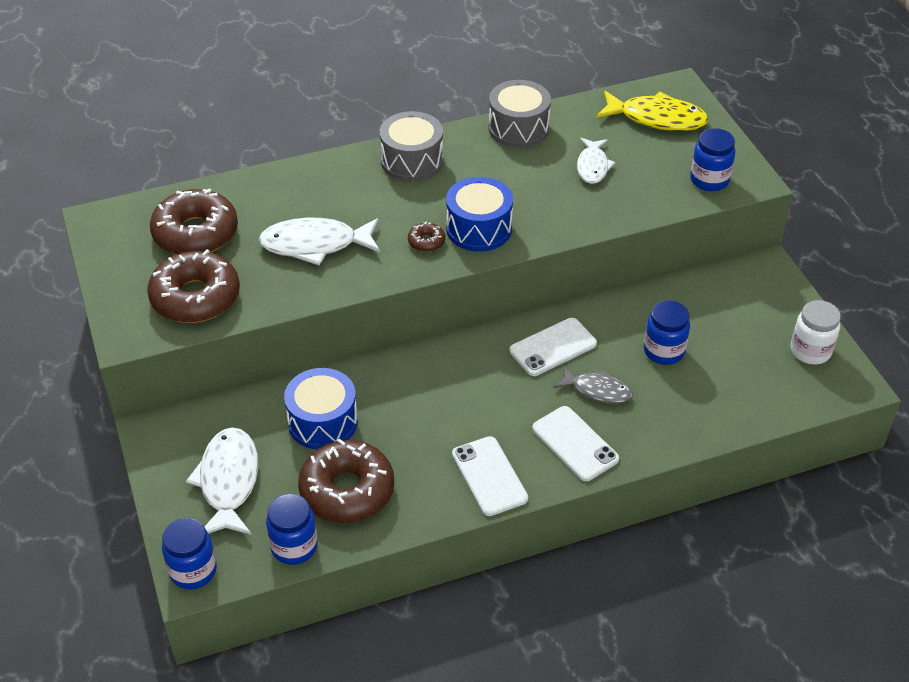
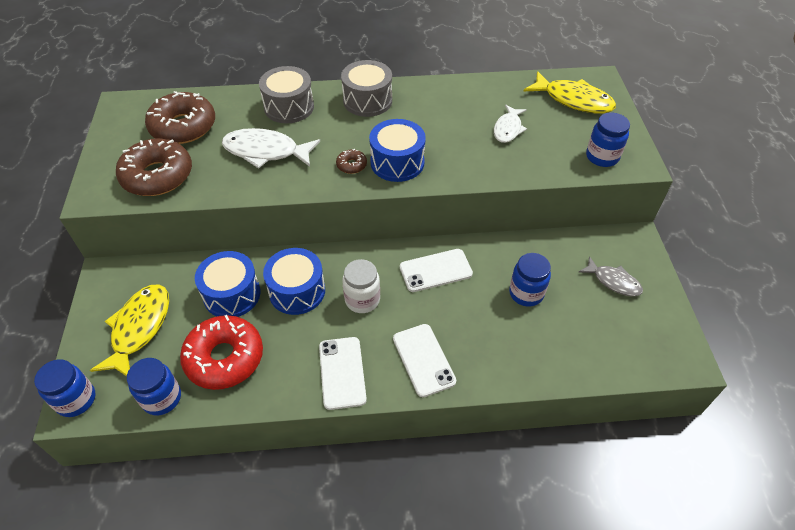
camera: 15 degrees right, 5 degrees up
(228, 481) = (139, 328): white fish -> yellow fish
(347, 490) = (224, 358): brown donut -> red donut
(399, 402) = (297, 291): none -> blue drum
(518, 128) = (460, 89): grey drum -> grey drum (289, 107)
(597, 390) = (459, 315): grey fish -> grey fish (613, 281)
(810, 351) = (654, 320): white jar -> white jar (362, 300)

